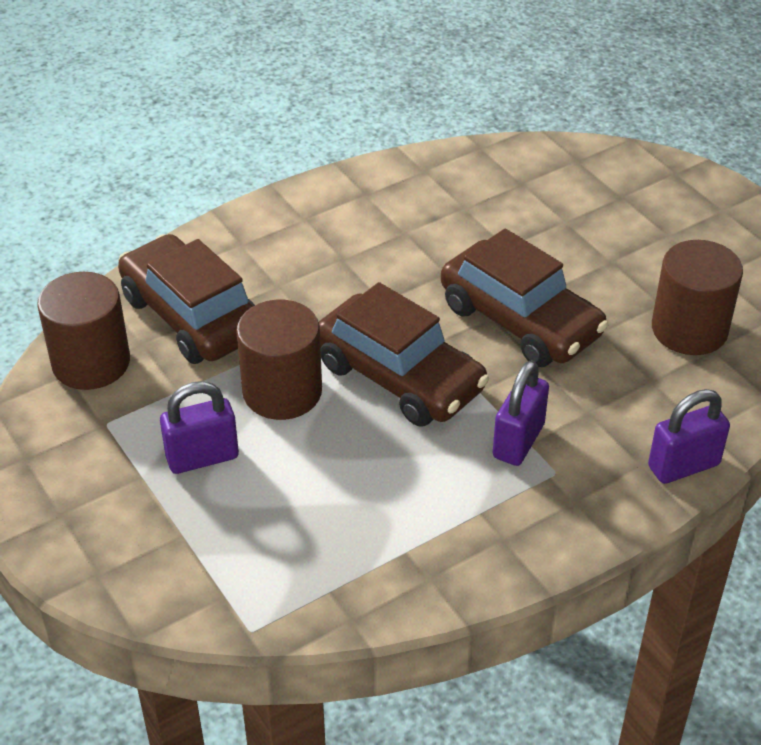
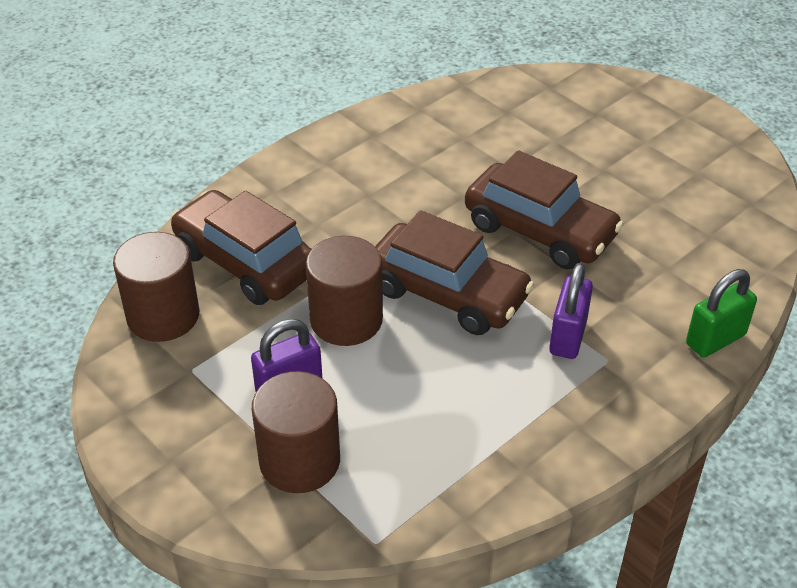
camera: 10 degrees left, 0 degrees up
(683, 465) = (715, 339): purple padlock -> green padlock
(689, 329) = (686, 221): brown cylinder -> brown cylinder (299, 461)

